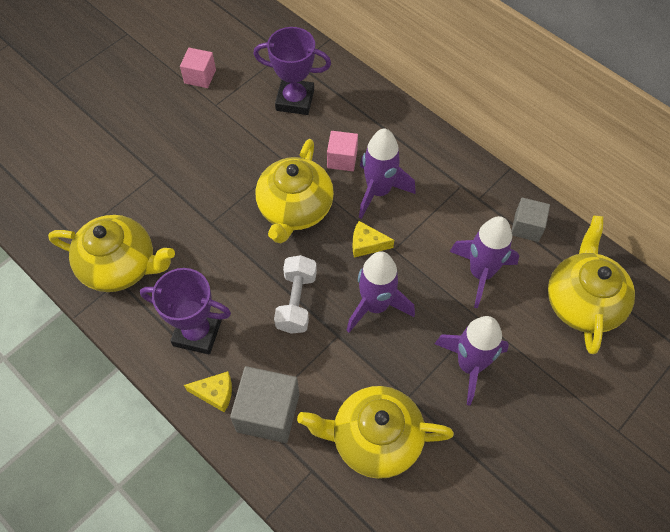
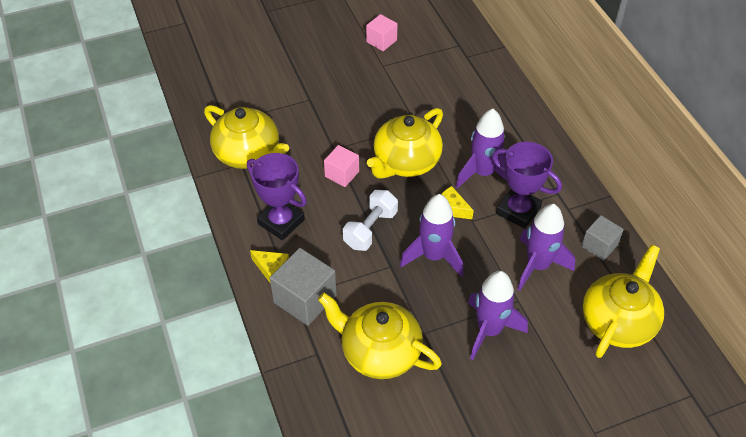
camera: 25 degrees right, 10 degrees down
(295, 100) = (449, 83): purple trophy -> purple trophy (518, 210)
(342, 159) = (465, 139): pink cube -> pink cube (342, 174)

